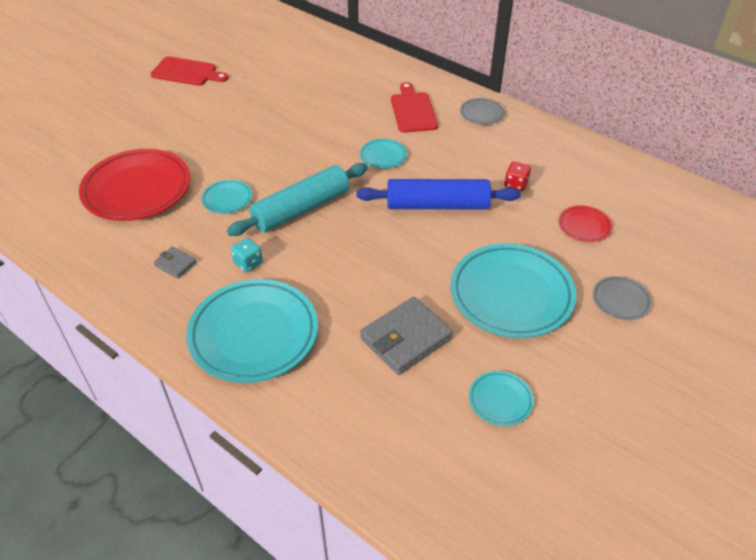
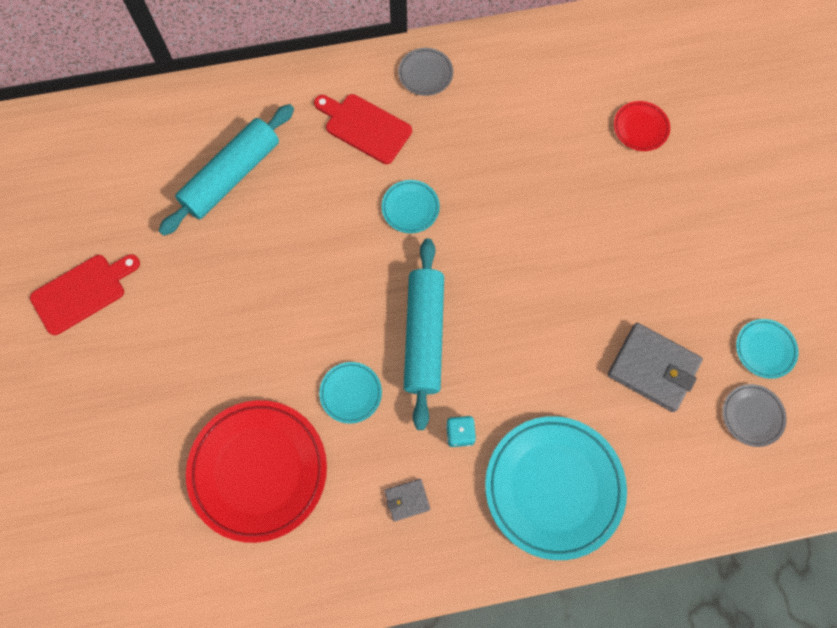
camera: 50 degrees left, 25 degrees up
(317, 82) = (232, 176): none -> turquoise rolling pin
(406, 338) = (653, 368): grey wallet -> grey wallet turned 60 degrees counterclockwise
(437, 205) = (519, 218): blue rolling pin -> none
(511, 294) = (669, 250): turquoise plate -> none
(516, 184) = (546, 132): red dice -> none
(620, 300) = (737, 178): grey plate -> grey plate (752, 416)

